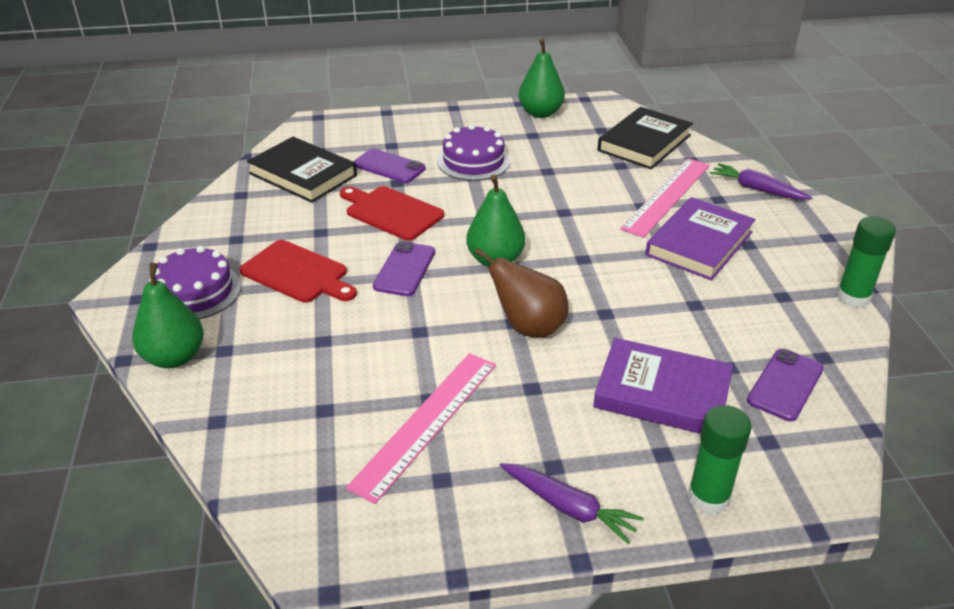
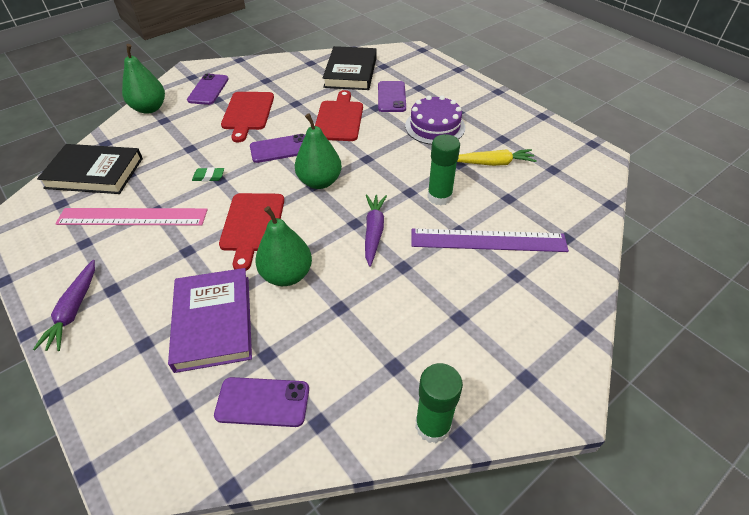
camera: 60 degrees right, 10 degrees up
(195, 292) = (208, 90): purple cake -> purple phone
(404, 338) = (208, 176): none -> green eraser
(528, 327) = (252, 225): brown pear -> red cutting board
(540, 113) = (540, 130): green pear -> green pear (287, 275)
(564, 154) = (493, 163): none -> yellow carrot
(644, 143) = (561, 199): black book -> black book (94, 173)
(667, 196) = (488, 240): pink ruler -> purple ruler
(699, 243) = (432, 283): purple book -> none
(708, 497) = (104, 386): green glue stick -> green glue stick (439, 197)
(757, 189) = (561, 297): purple carrot -> purple carrot (374, 232)

